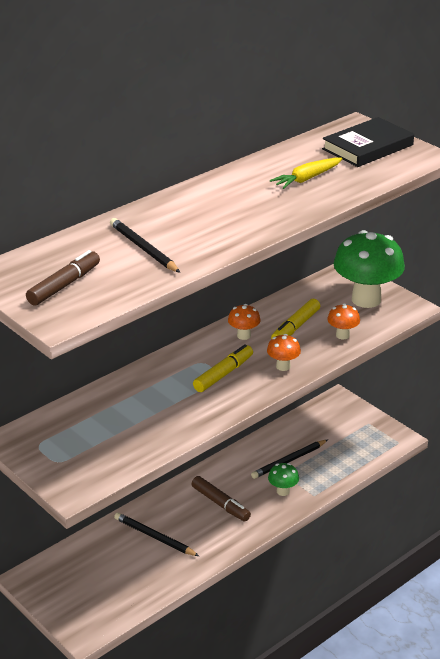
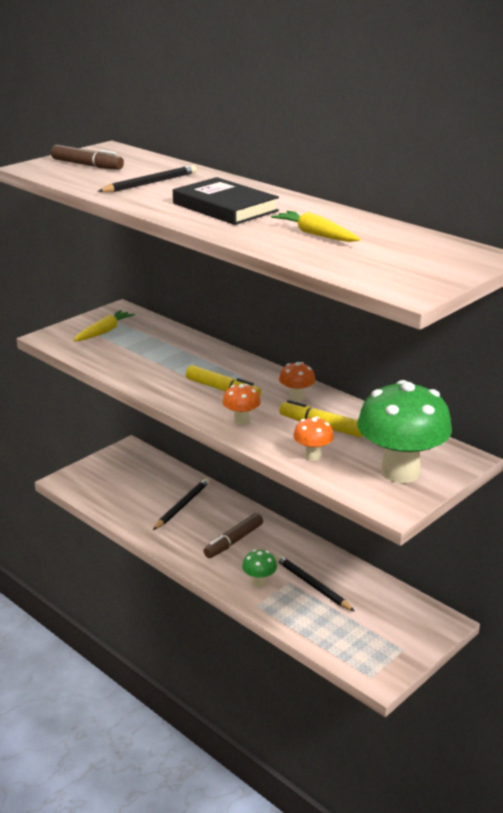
camera: 85 degrees right, 5 degrees down
(70, 449) = (104, 332): none -> yellow carrot
(367, 147) = (419, 261): black book -> black book (225, 207)

